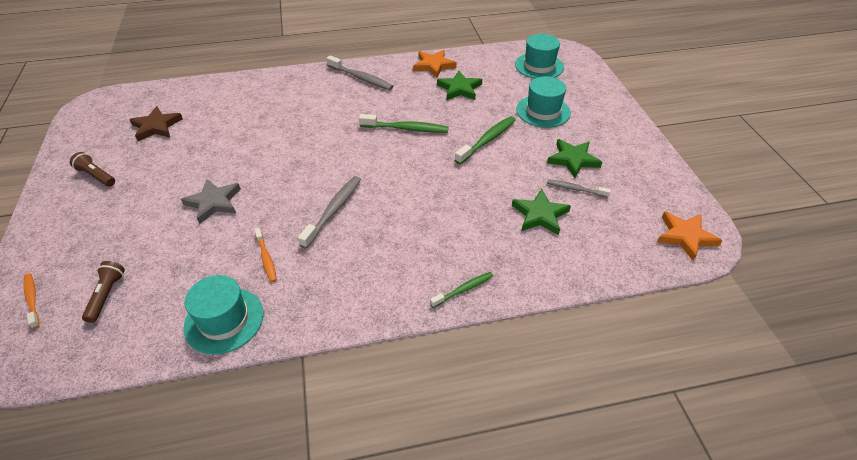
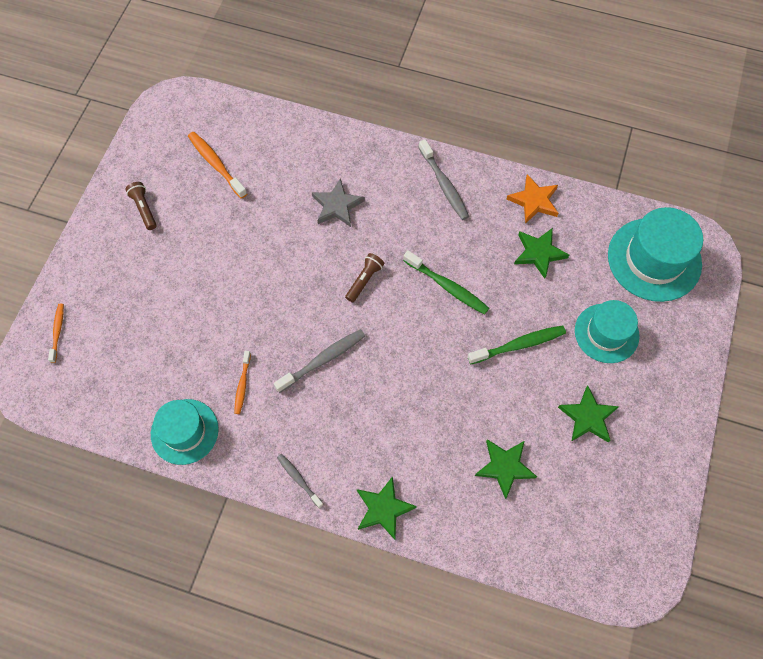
camera: 30 degrees right, 20 degrees up
(106, 295) = (110, 357): brown flashlight -> brown flashlight (364, 280)
(156, 126) = (216, 164): brown star -> orange toothbrush
(213, 202) = (227, 295): grey star -> grey star (337, 206)
(463, 289) = (383, 509): green toothbrush -> green star
(539, 66) = (654, 259): turquoise hat -> turquoise hat, size x1.51
(575, 189) = (561, 455): grey toothbrush -> grey toothbrush (299, 479)
(685, 236) = (624, 568): orange star -> none

